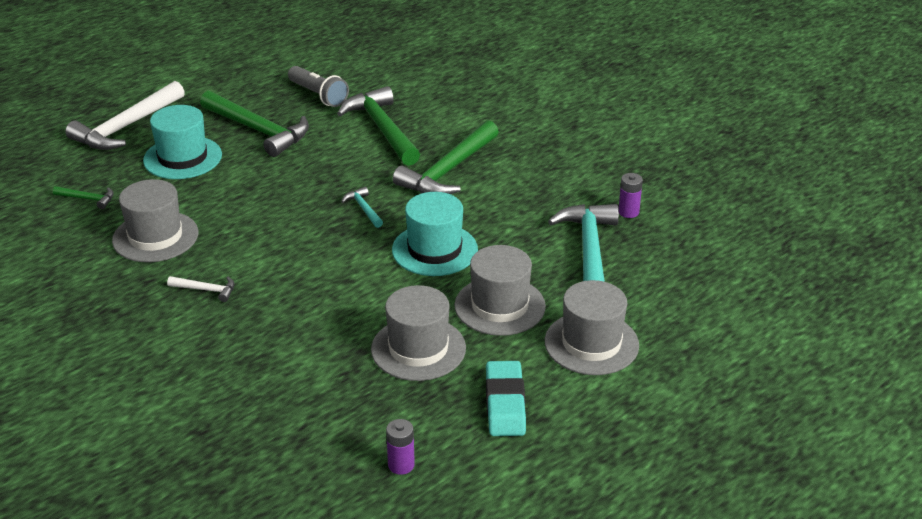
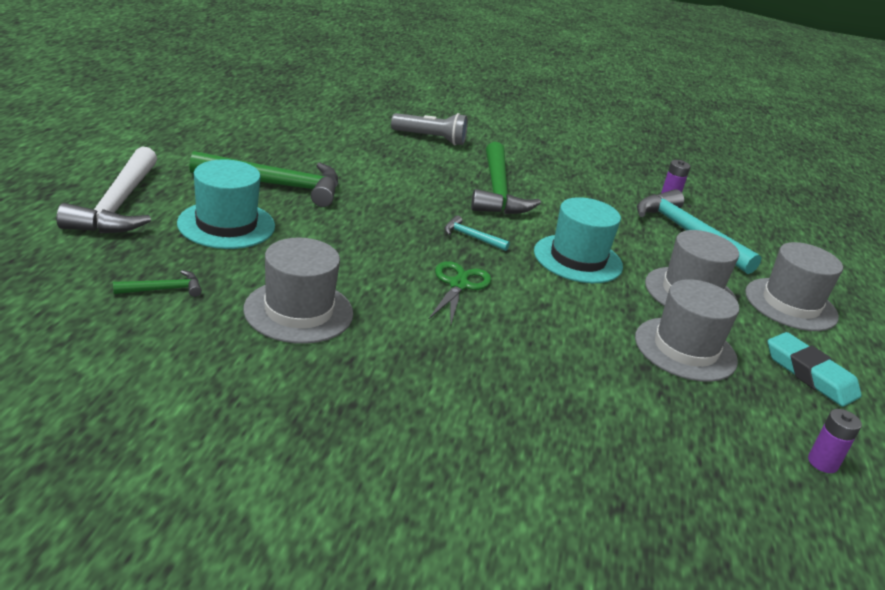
camera: 40 degrees left, 5 degrees down
(206, 290) = (426, 352): white hammer -> none
(298, 246) = (458, 285): none -> green scissors
(319, 95) = (296, 146): grey flashlight -> grey flashlight (431, 138)
(382, 129) = (395, 166): green hammer -> none

